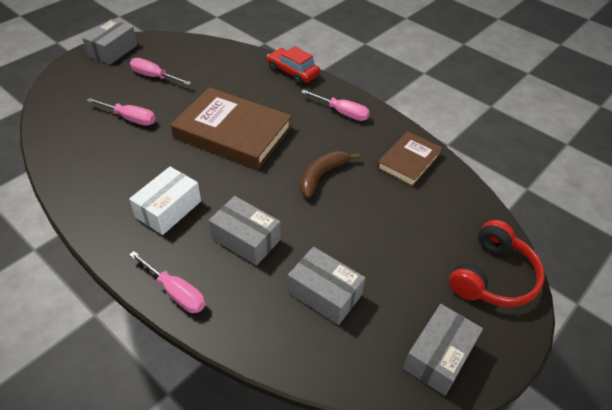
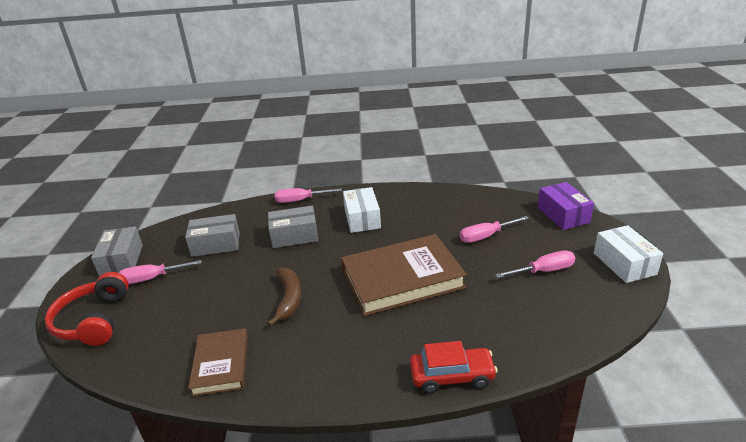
camera: 140 degrees right, 15 degrees down
(58, 93) = (563, 215): none -> purple box
(113, 51) = (624, 264): grey box -> white box
(342, 112) = (338, 367): pink screwdriver -> pink screwdriver (152, 278)

